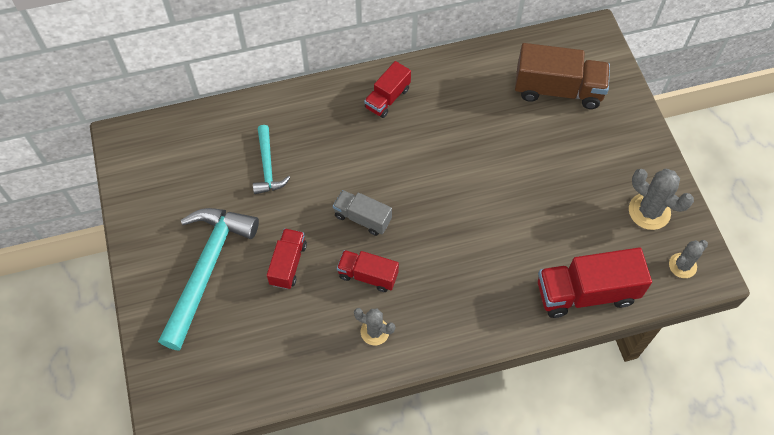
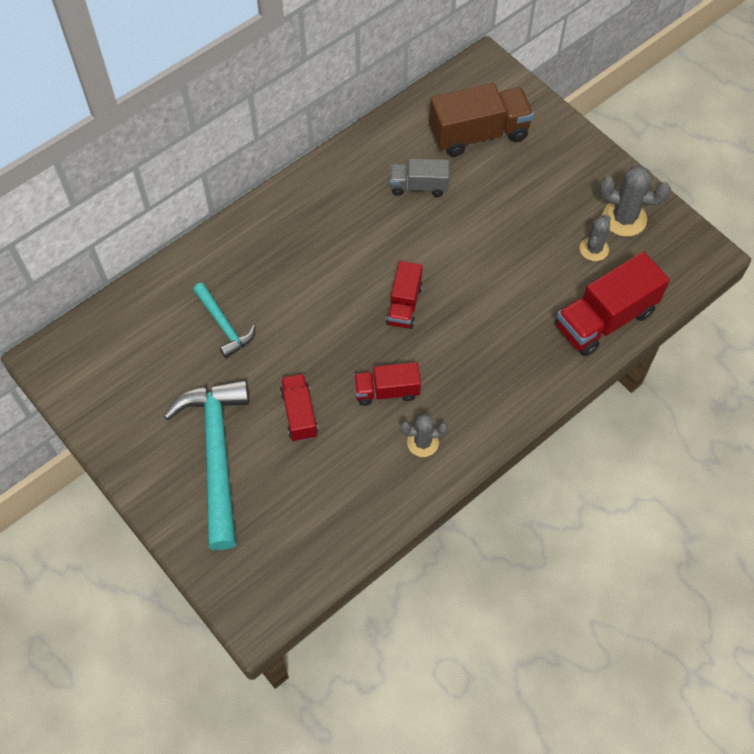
camera: 25 degrees left, 0 degrees up
(362, 218) = (351, 337): grey truck -> grey truck (418, 186)
(387, 98) = (312, 207): red truck -> red truck (404, 305)
(682, 265) = (679, 257): grey cactus -> grey cactus (594, 249)

